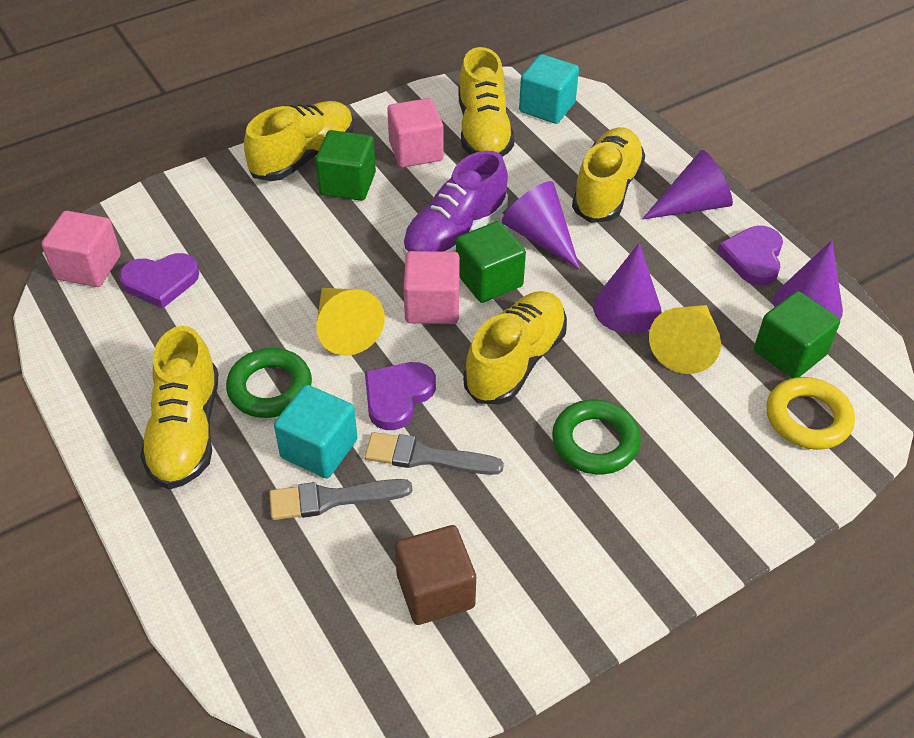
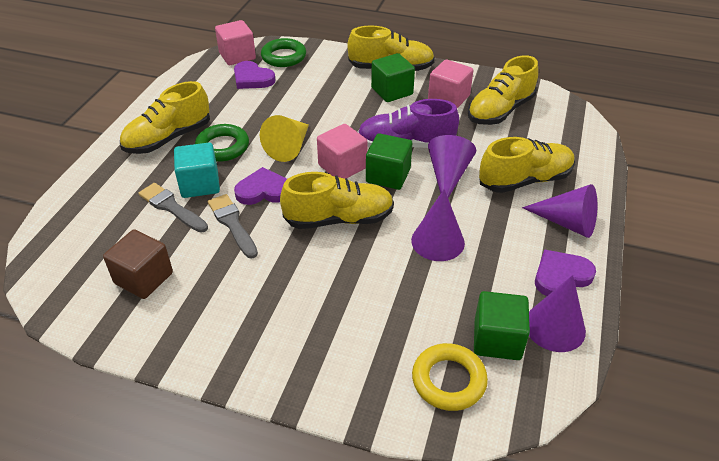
camera: 50 degrees right, 5 degrees down
(547, 107) = (557, 121): turquoise cube -> none
(595, 442) = (314, 285): green ring -> green ring (284, 57)
(686, 346) = (439, 285): yellow cone -> none

